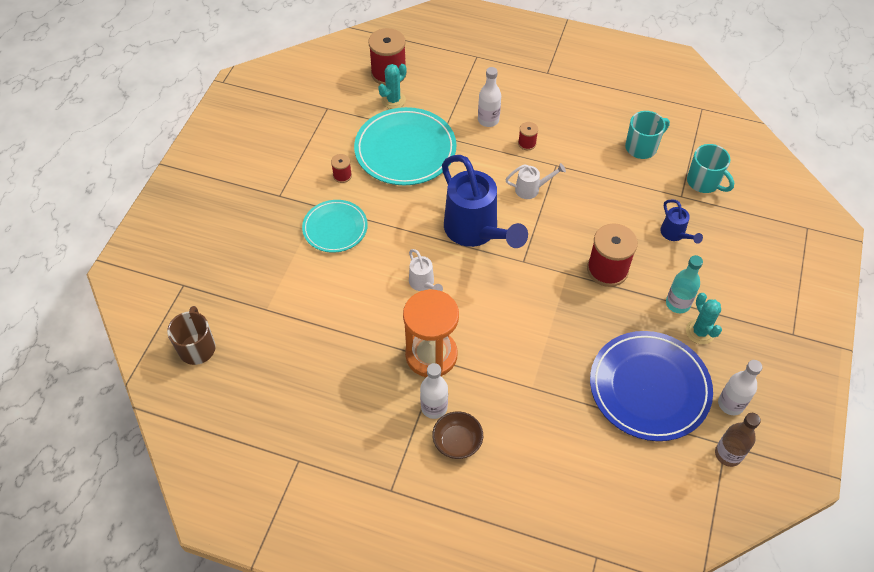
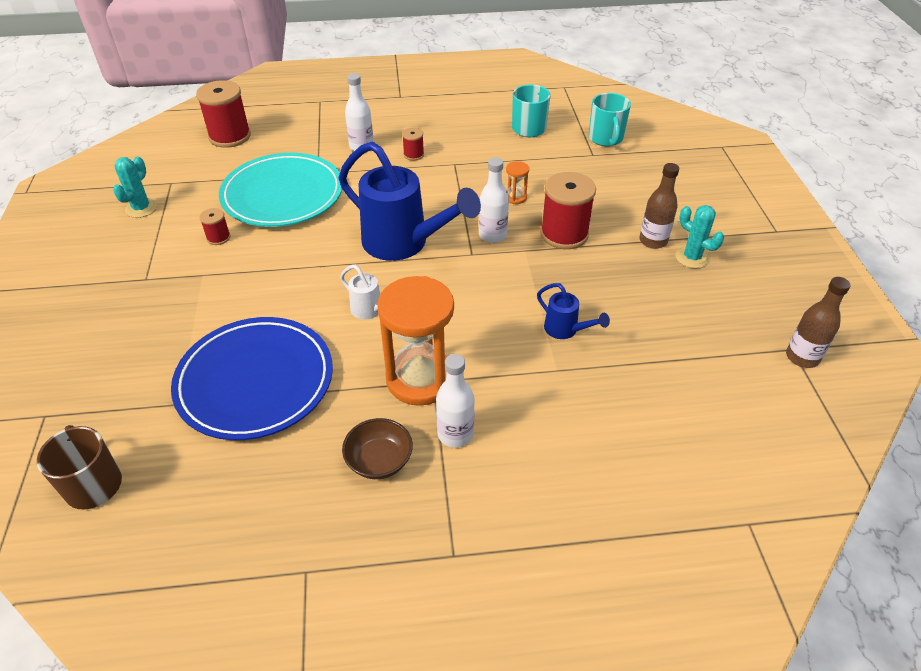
camera: 25 degrees left, 10 degrees down
(335, 228) = (233, 290): turquoise plate -> none
(393, 100) = (247, 157): turquoise cactus -> turquoise cactus (141, 208)
(457, 442) = (506, 461): brown bowl -> brown bowl (379, 461)
(531, 189) = (442, 190): white watering can -> none
(588, 218) = (515, 197): none -> orange hourglass
(649, 388) = (680, 324): blue plate -> blue plate (255, 381)
(675, 235) = (609, 186): blue watering can -> blue watering can (566, 330)
(677, 304) = (653, 241): turquoise bottle -> brown bottle
(704, 182) = (606, 139): turquoise mug -> turquoise mug turned 60 degrees clockwise
(730, 404) = (768, 310): white bottle -> white bottle (492, 235)

